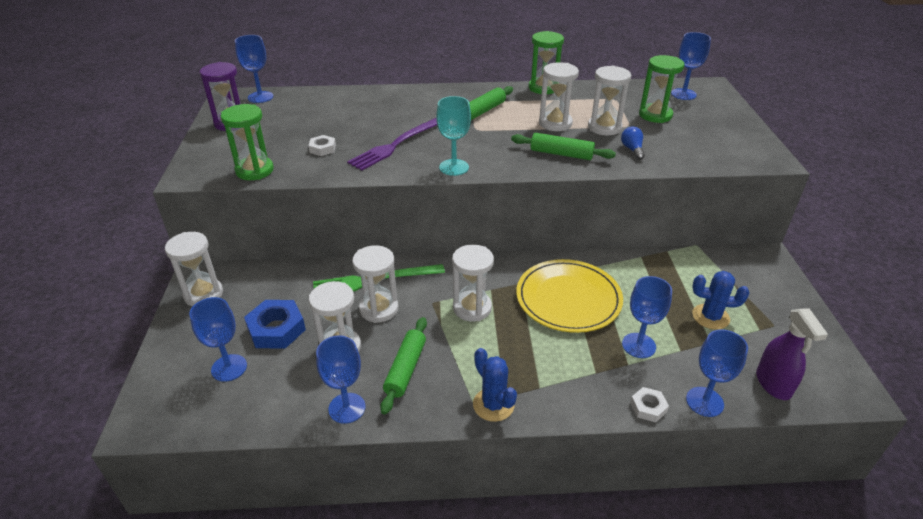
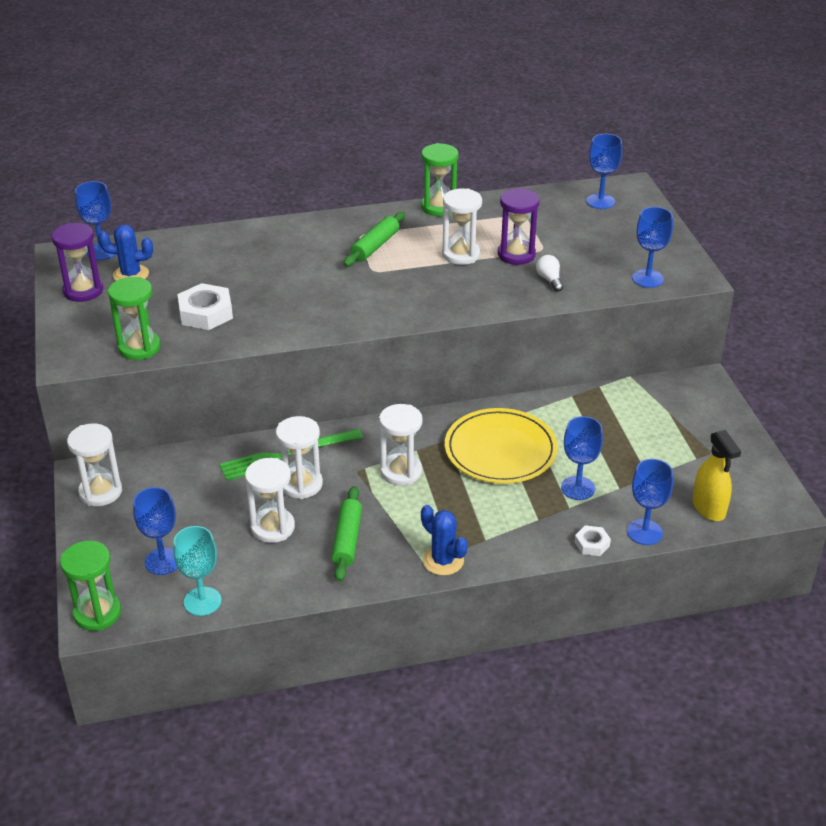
camera: 10 degrees left, 0 degrees up
(276, 329) = (198, 518): blue nut -> none
(322, 149) = (206, 313): white nut -> white nut, size x1.82
(347, 408) = (299, 582): blue goblet -> blue goblet (647, 278)
(397, 144) = (289, 299): purple fork -> none
(454, 167) = (360, 321): turquoise goblet -> turquoise goblet (202, 601)
(561, 154) = (474, 293): green rolling pin -> none
(604, 127) = (516, 254): white hourglass -> purple hourglass
(632, 149) = (549, 280): blue light bulb -> white light bulb
(655, 115) = (571, 233): green hourglass -> green hourglass (97, 613)
(710, 317) = (647, 451): blue cactus -> blue cactus (131, 274)
(773, 384) = (709, 508): purple spray bottle -> yellow spray bottle

